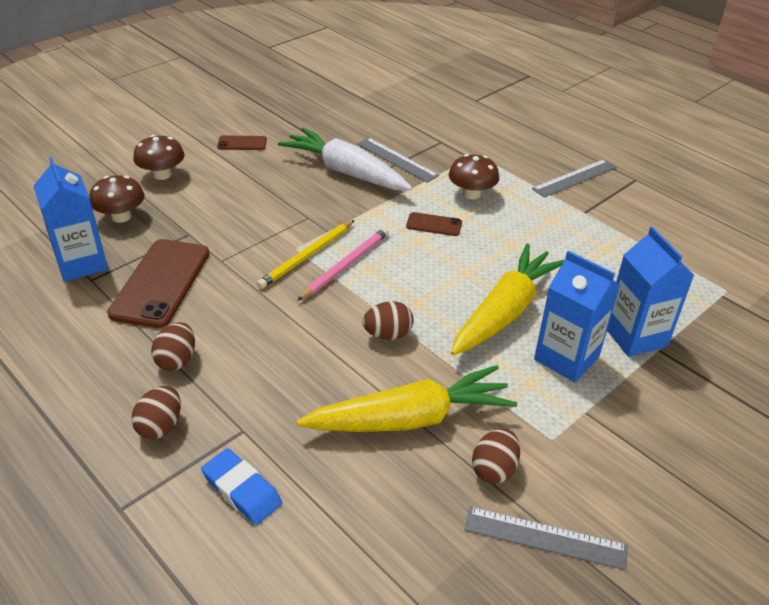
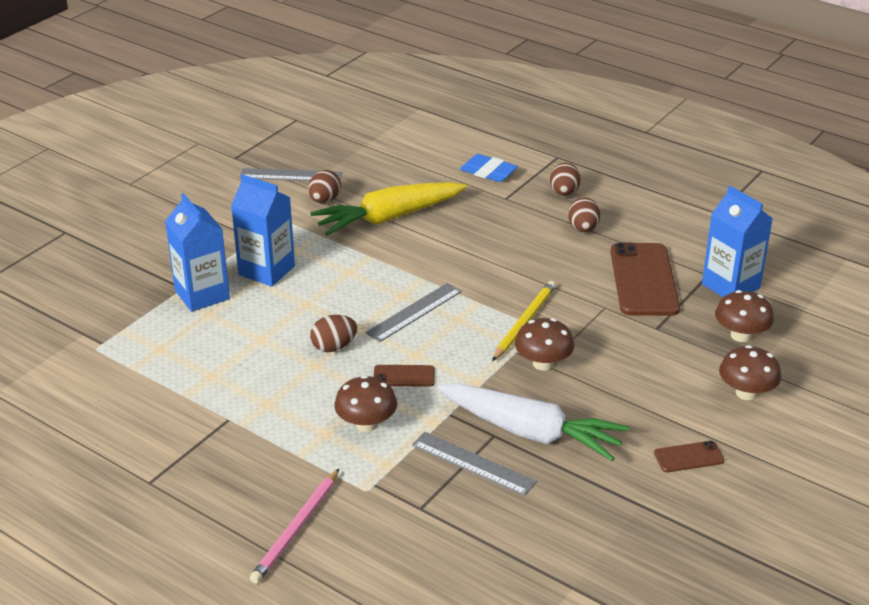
camera: 170 degrees right, 5 degrees down
(310, 218) = (543, 363): none -> brown mushroom
(346, 265) = (482, 319): pink pencil -> pink pencil (296, 528)
(388, 334) = (422, 267): brown egg -> brown egg (334, 347)
(505, 311) = (320, 299): yellow carrot -> none
(574, 178) = (233, 470): grey ruler -> grey ruler (414, 312)

